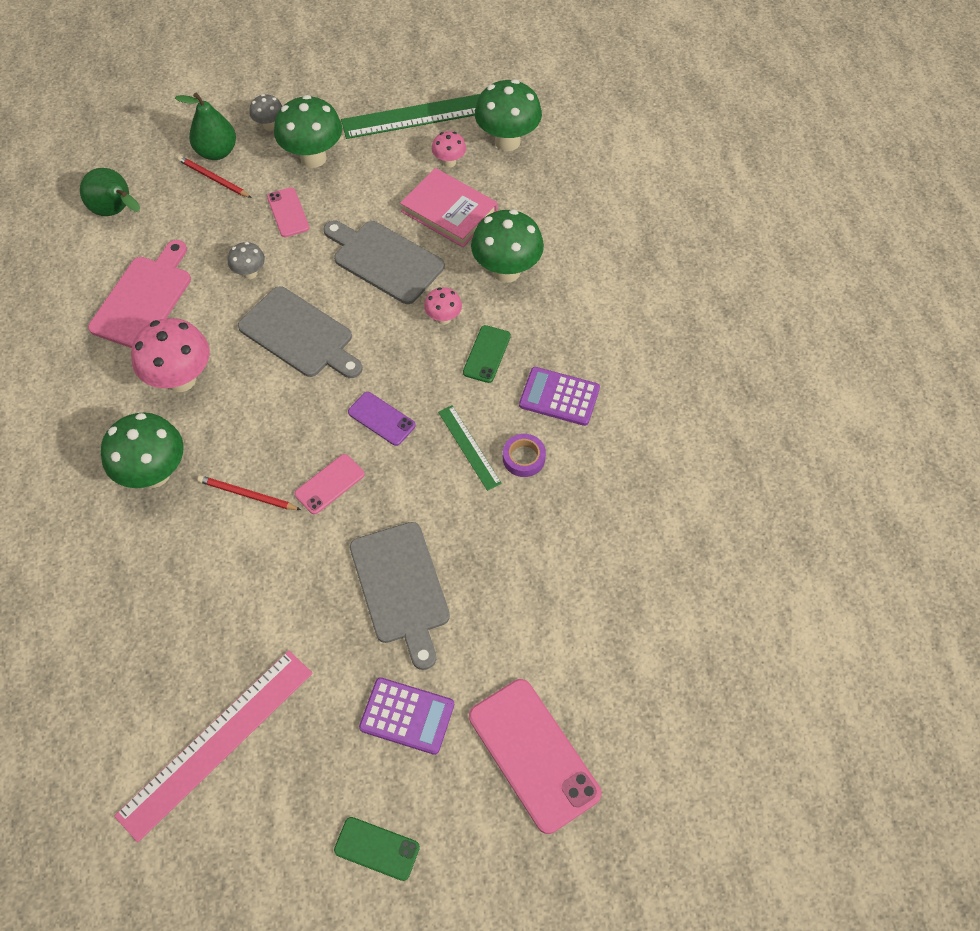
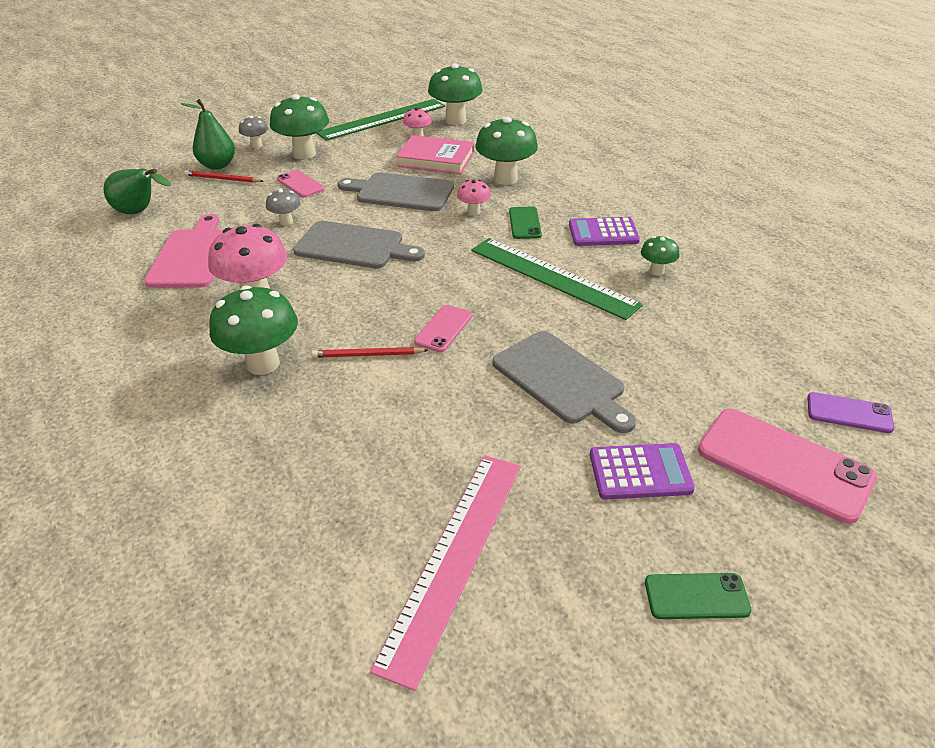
camera: 20 degrees left, 20 degrees down
(381, 419) = (462, 278): purple phone -> purple phone (849, 413)
(469, 447) = (552, 277): green ruler -> green ruler, size x1.93
(524, 458) = (604, 272): purple tape -> none
(578, 474) = (656, 271): none -> green mushroom

